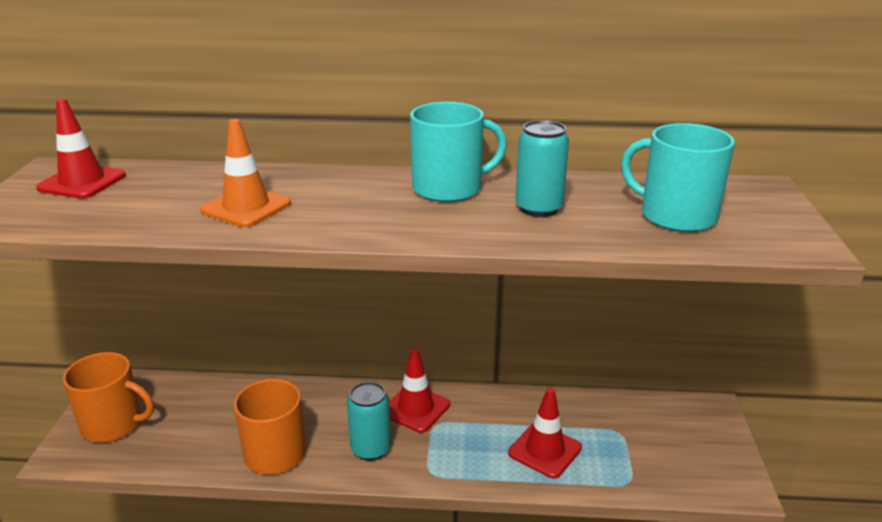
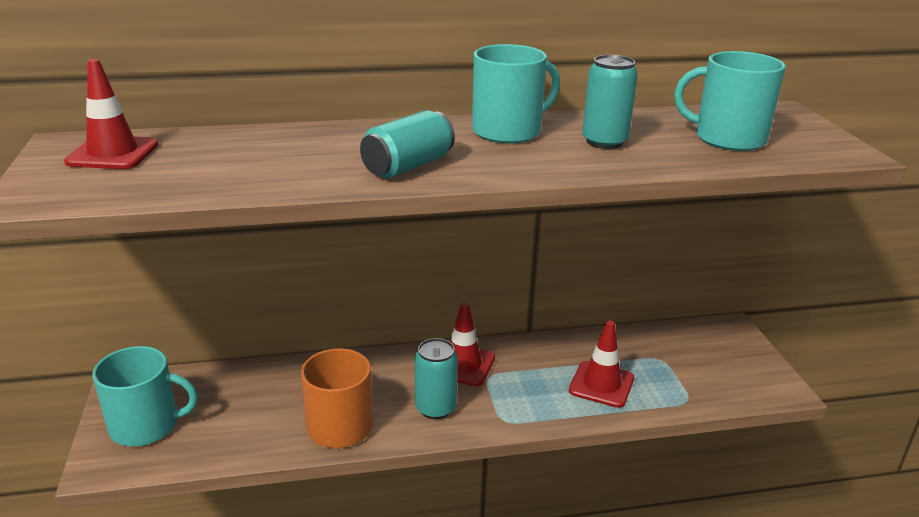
camera: 15 degrees left, 0 degrees up
(114, 424) = (146, 426): orange mug -> turquoise mug
(246, 207) = (318, 163): orange traffic cone -> none
(325, 218) = (408, 166): none -> turquoise can

